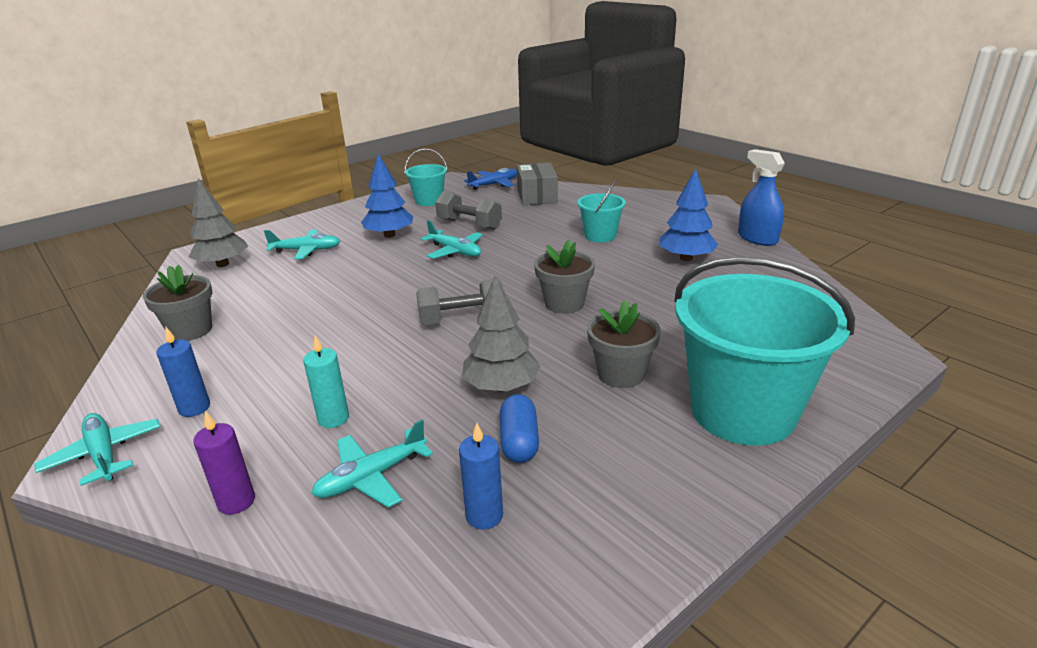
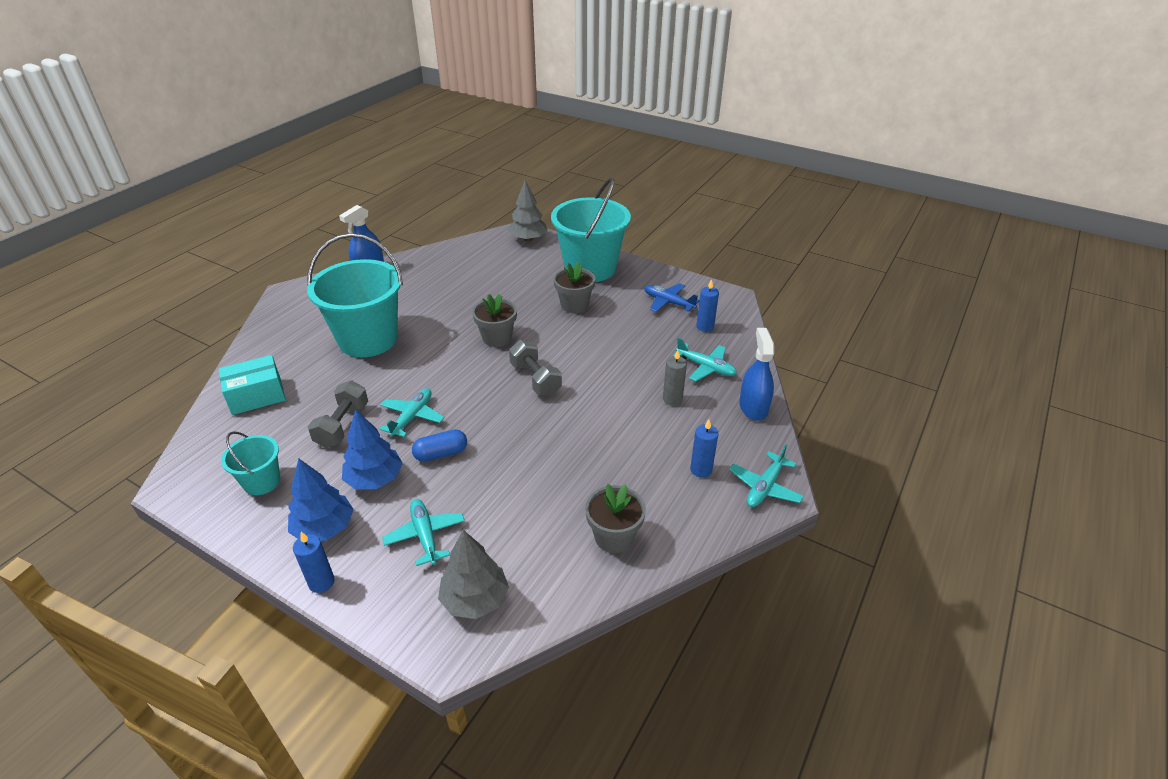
camera: 110 degrees left, 10 degrees up
(236, 502) = (753, 407): purple candle -> blue spray bottle
(310, 218) = (321, 582): none -> blue candle
(333, 418) = (672, 399): turquoise candle -> grey candle
(494, 184) = (206, 439): blue plane -> blue plane (668, 302)
(501, 386) = (607, 343): grey tree -> grey tree (528, 239)
(519, 441) = (650, 327): blue capsule -> blue capsule (441, 454)
(537, 196) = (256, 396): grey box -> turquoise box
(600, 236) = (368, 339): turquoise bucket -> turquoise bucket, size x2.05
(686, 258) = (410, 295): blue tree -> blue tree (324, 528)

